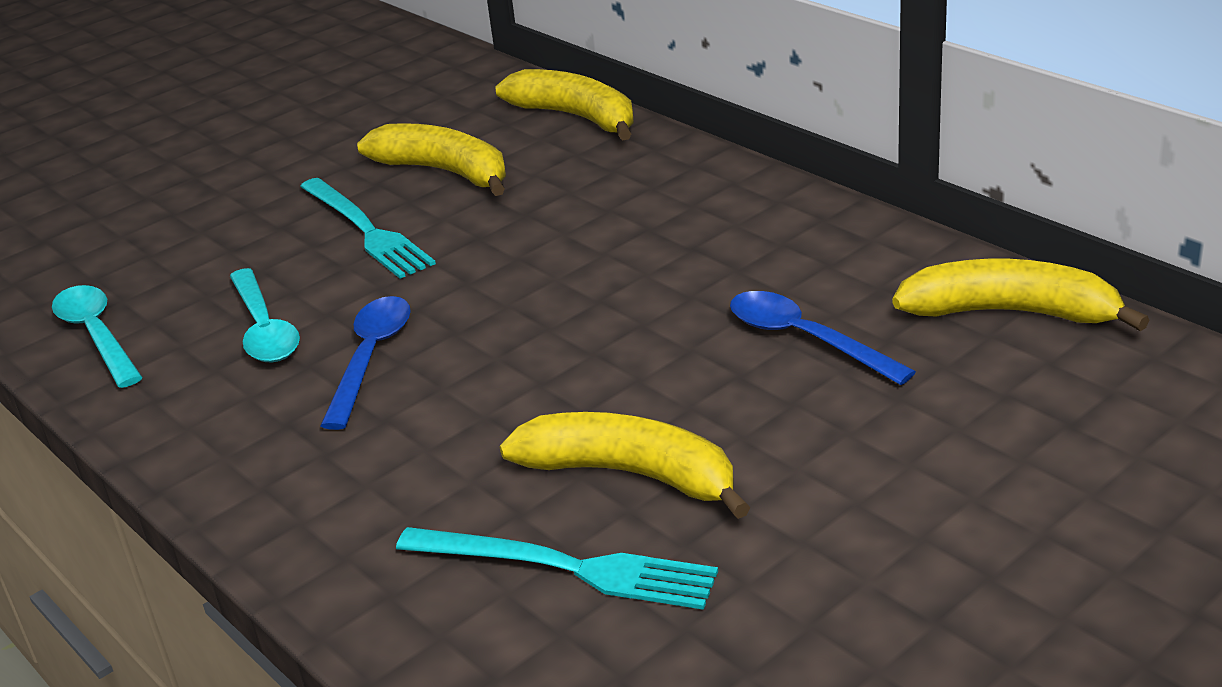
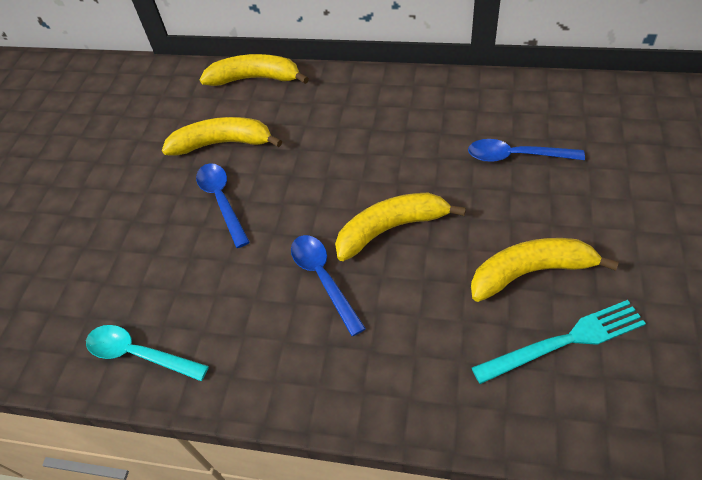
camera: 35 degrees left, 20 degrees up
(264, 329) = (240, 293): turquoise spoon -> none
(366, 230) = (222, 201): turquoise fork -> blue spoon
(1011, 313) = (580, 99): yellow banana -> yellow banana (391, 229)

